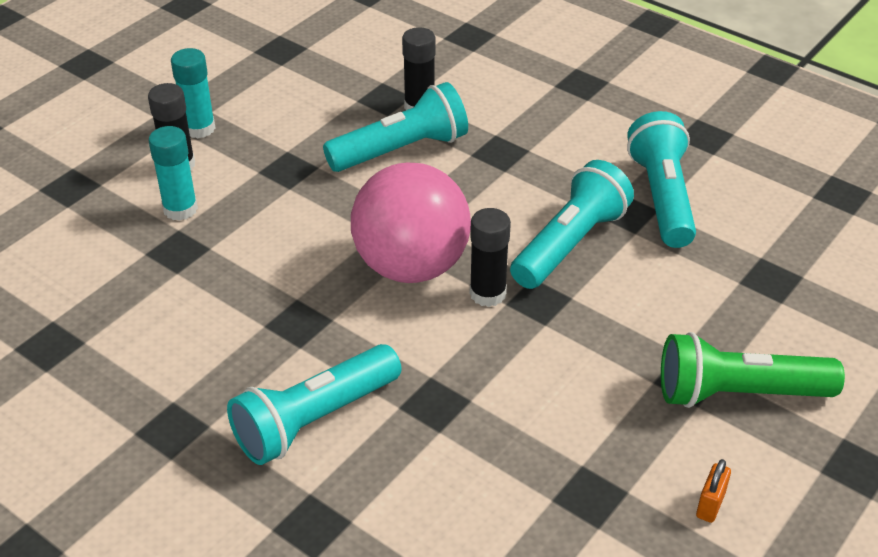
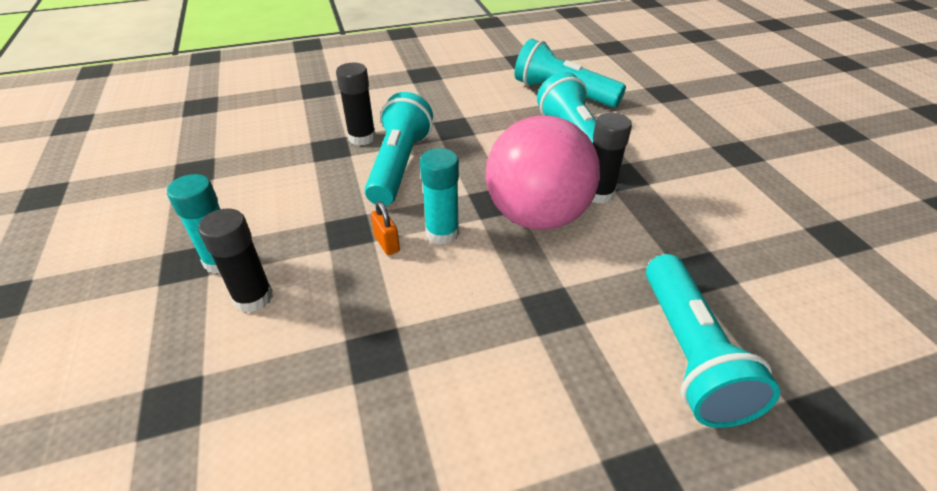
camera: 55 degrees left, 0 degrees up
(180, 209) = (318, 324): turquoise glue stick -> turquoise glue stick (442, 233)
(710, 505) = (862, 192): orange padlock -> orange padlock (387, 243)
(738, 393) = (762, 142): green flashlight -> none

